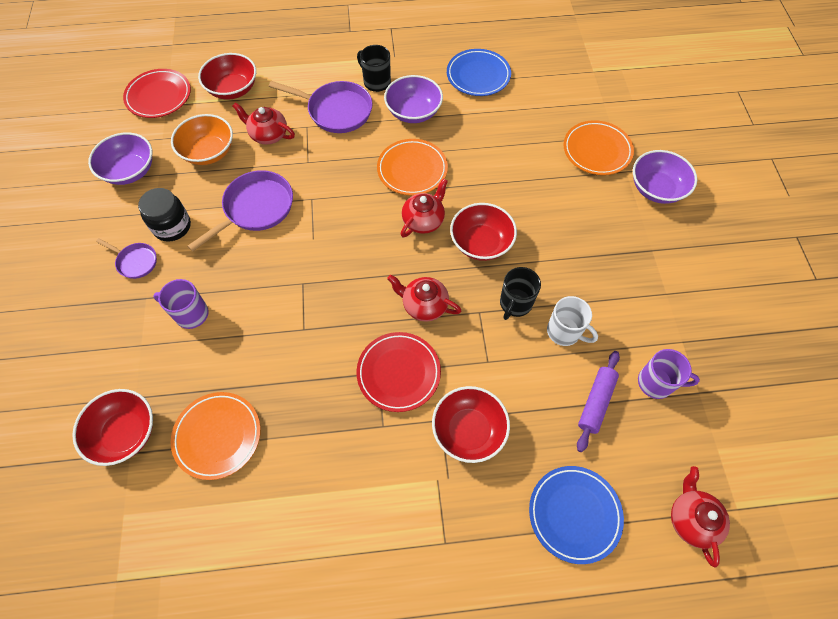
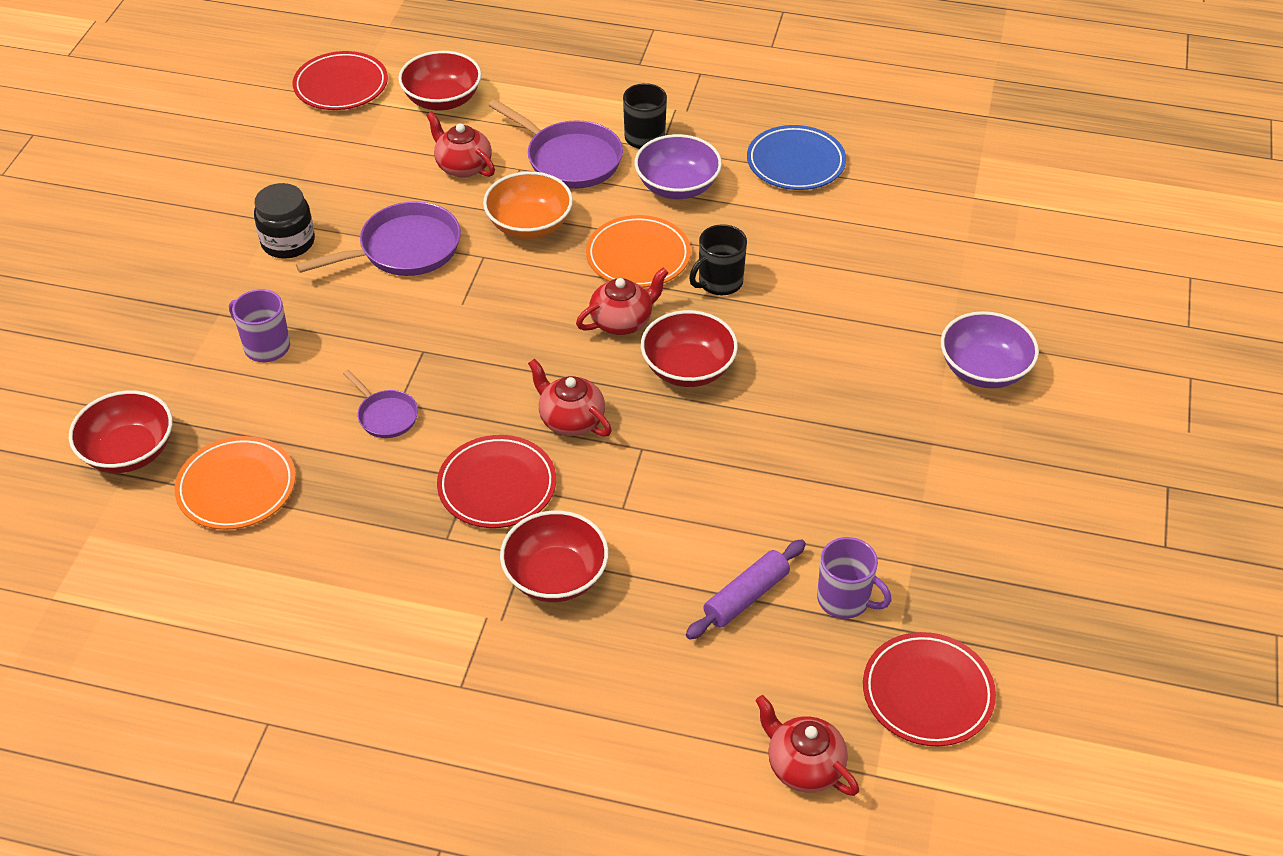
camera: 20 degrees right, 15 degrees down
(130, 171) = (264, 165): purple bowl -> none
(135, 261) = (225, 270): purple pan -> purple pan (385, 415)
(208, 152) = (375, 167): orange bowl -> orange bowl (529, 225)
(515, 303) = (697, 452): black mug -> black mug (719, 282)
(564, 332) = (748, 504): white mug -> none
(574, 514) = (646, 709): blue plate -> none
(597, 150) = (920, 300): orange plate -> none
(691, 519) = (804, 766): red teapot -> red teapot turned 60 degrees counterclockwise
(737, 435) = (927, 693): none -> red plate

